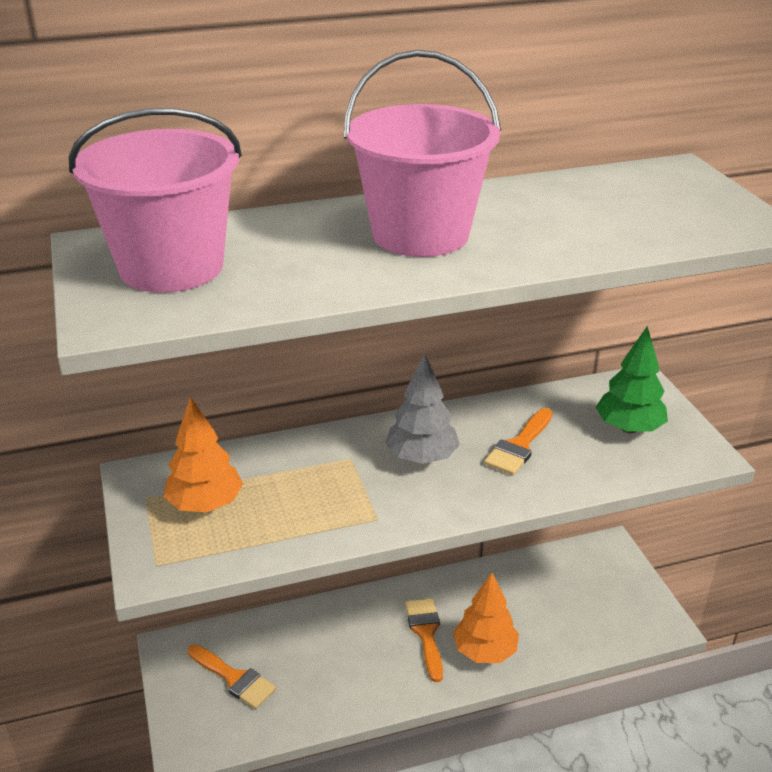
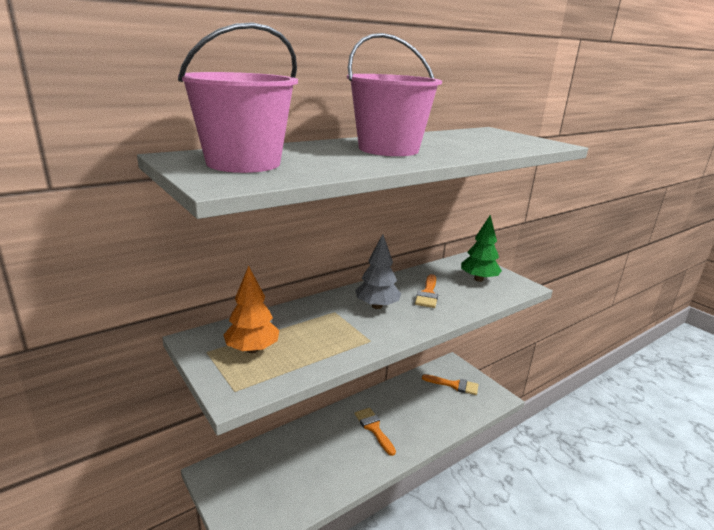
camera: 20 degrees left, 10 degrees down
(234, 678) = (262, 483): orange brush -> orange brush (454, 385)
(484, 651) = (412, 431): orange tree -> none

